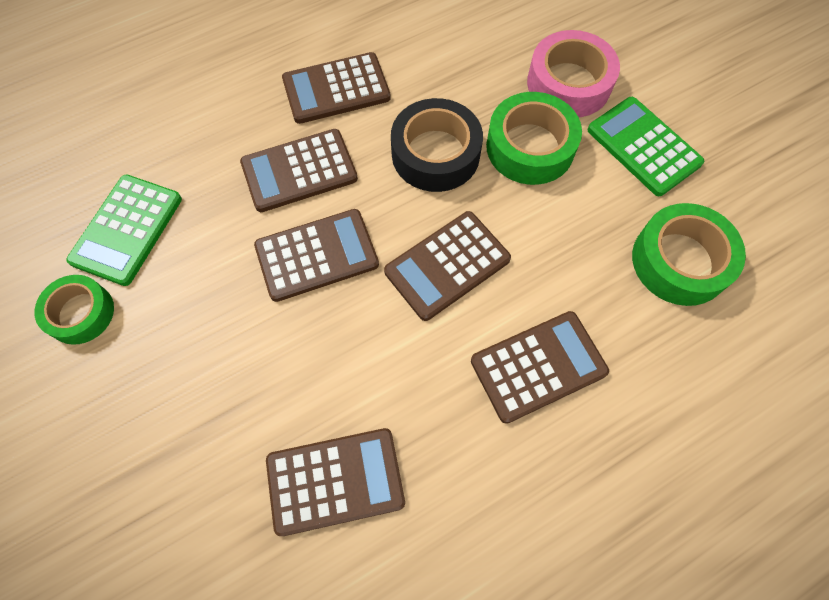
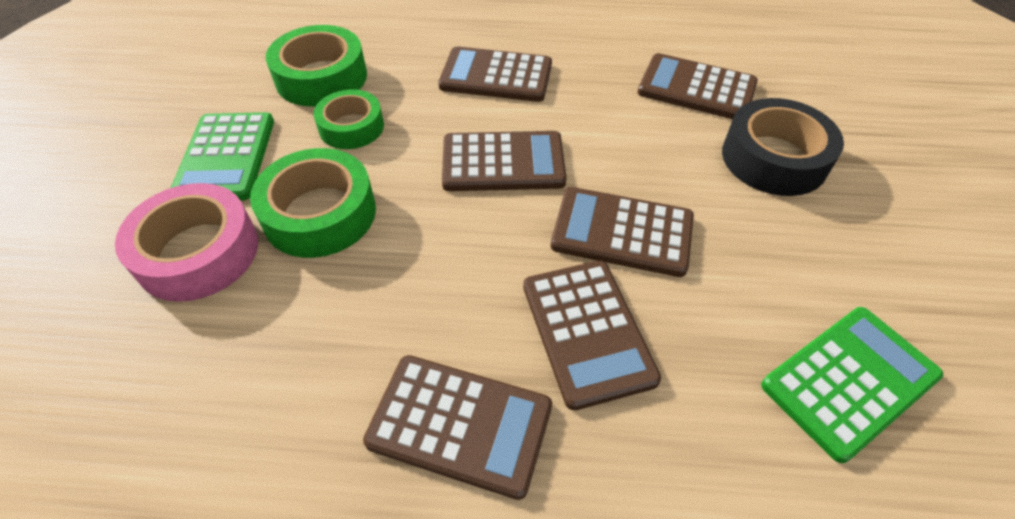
camera: 145 degrees left, 15 degrees down
(80, 313) = (921, 310): green tape -> green tape (351, 127)
(299, 171) = (587, 331): brown calculator -> brown calculator turned 60 degrees clockwise
(435, 154) = (418, 261): black tape -> black tape (774, 158)

